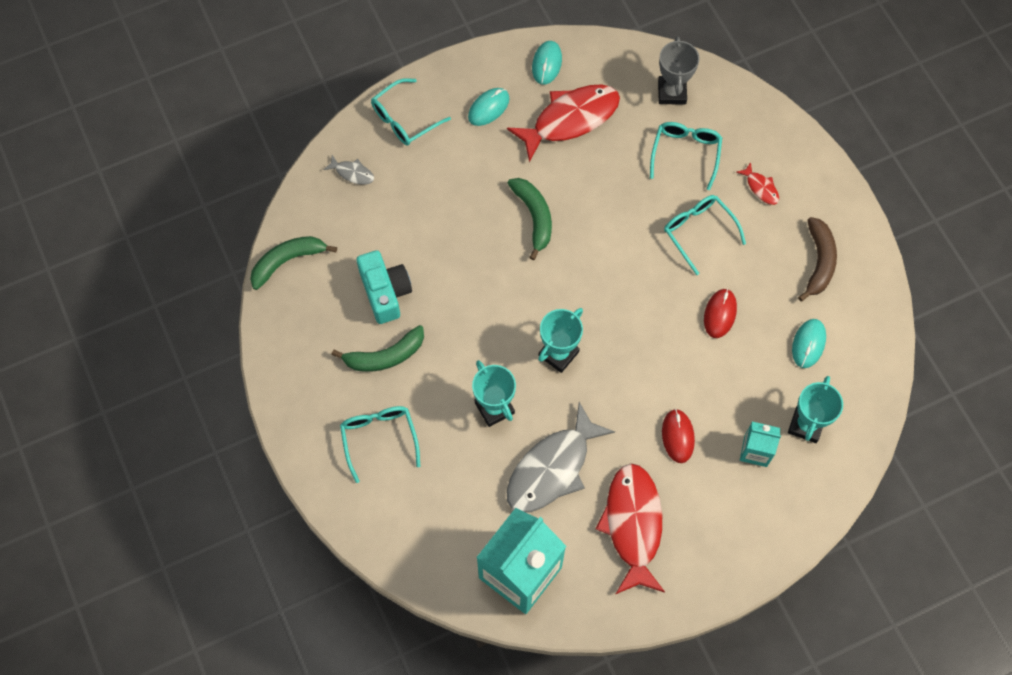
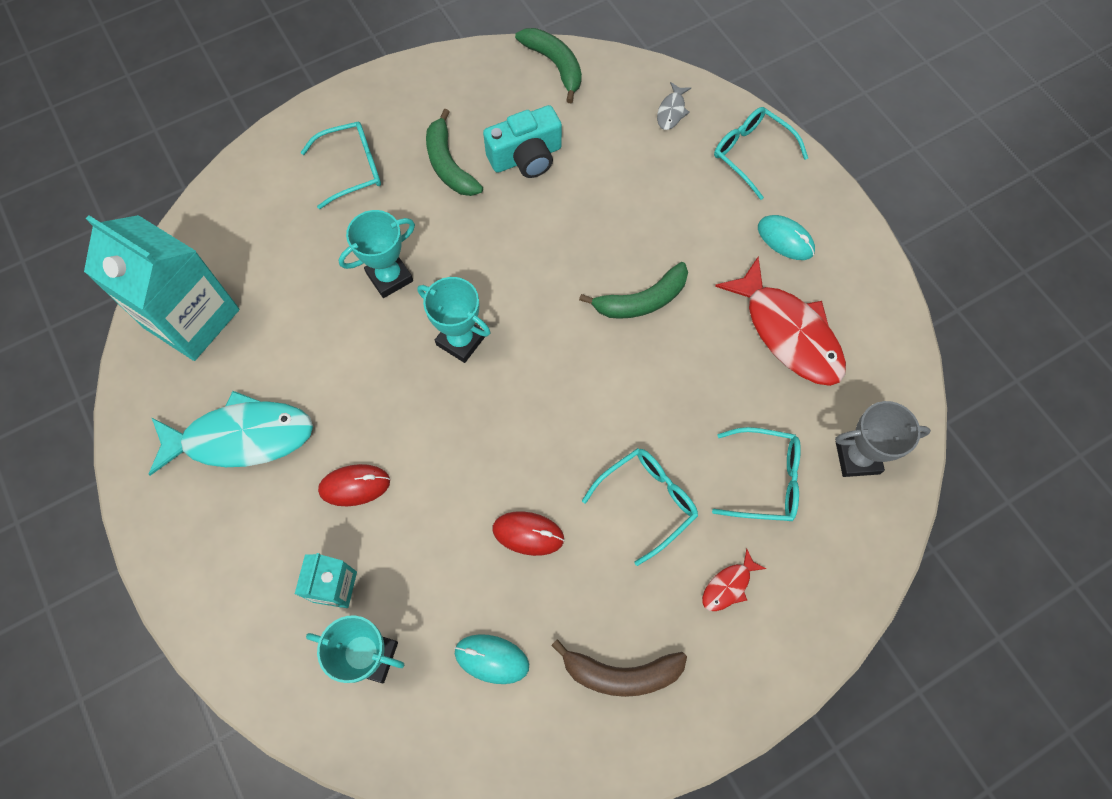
camera: 85 degrees right, 0 degrees up
(547, 64) = (864, 299): turquoise mouse -> none
(552, 468) = (315, 343): grey fish -> none
(633, 525) = (241, 438): red fish -> turquoise fish

